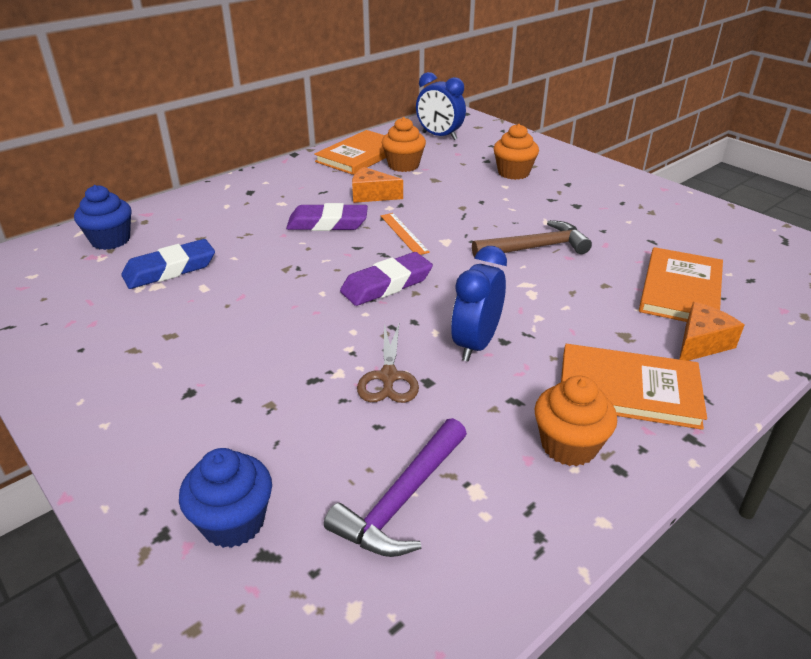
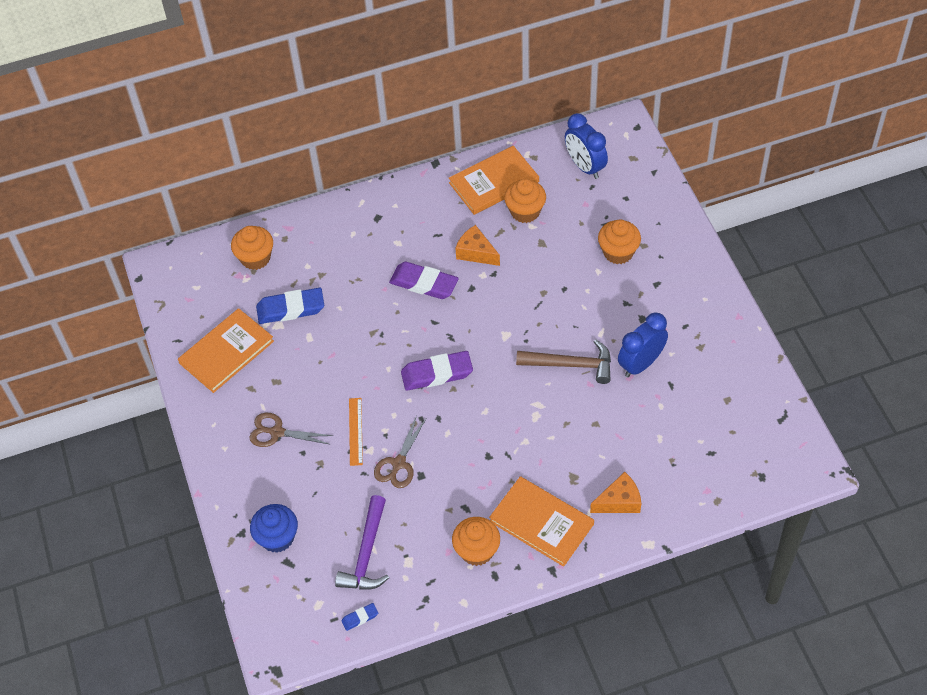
camera: 25 degrees right, 20 degrees up
(110, 240) = (255, 258): blue cupcake -> orange cupcake
(188, 386) = (277, 432): none -> brown scissors
(401, 500) = (366, 554): purple hammer -> purple hammer turned 45 degrees counterclockwise
(404, 233) = (478, 315): orange ruler -> orange ruler (356, 431)
(444, 607) = (360, 618): none -> blue eraser
(476, 344) = (468, 453): blue clock -> blue clock (641, 364)
(680, 290) = (648, 446): orange book -> orange book (226, 352)

